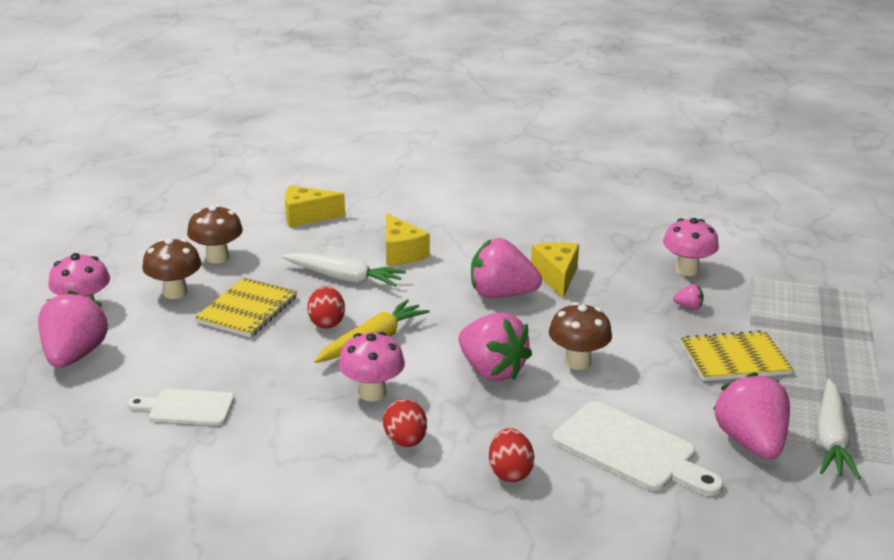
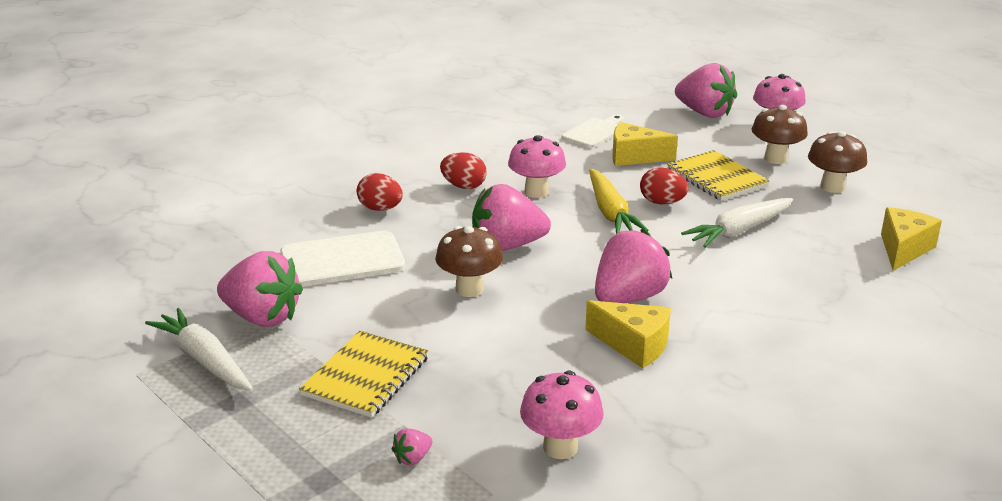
camera: 125 degrees right, 0 degrees up
(401, 253) = (770, 274): yellow cheese -> yellow cheese (634, 157)
(688, 307) = (483, 401): pink strawberry -> pink strawberry (413, 458)

